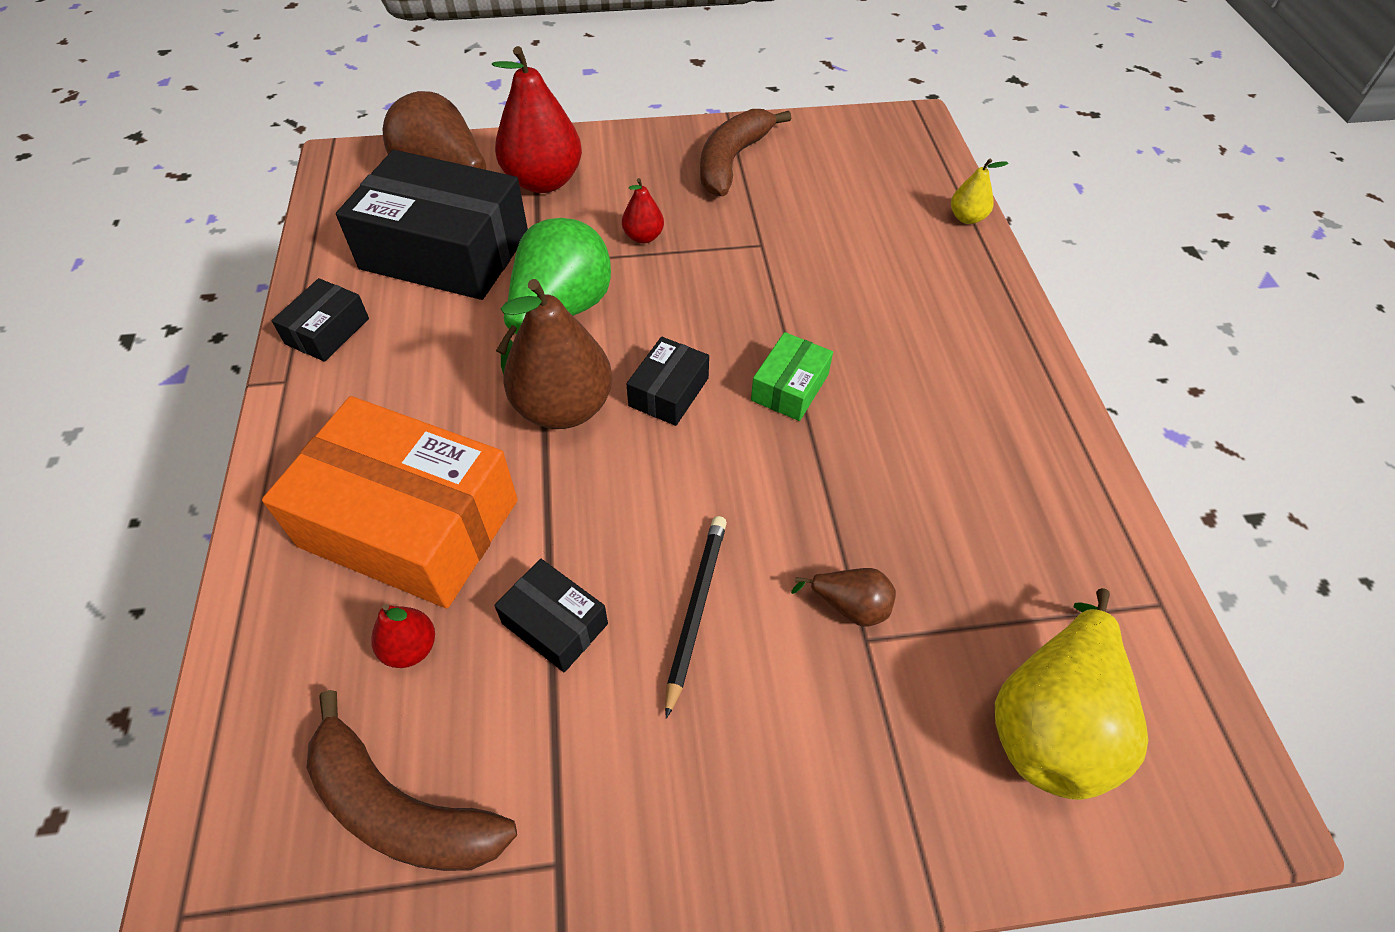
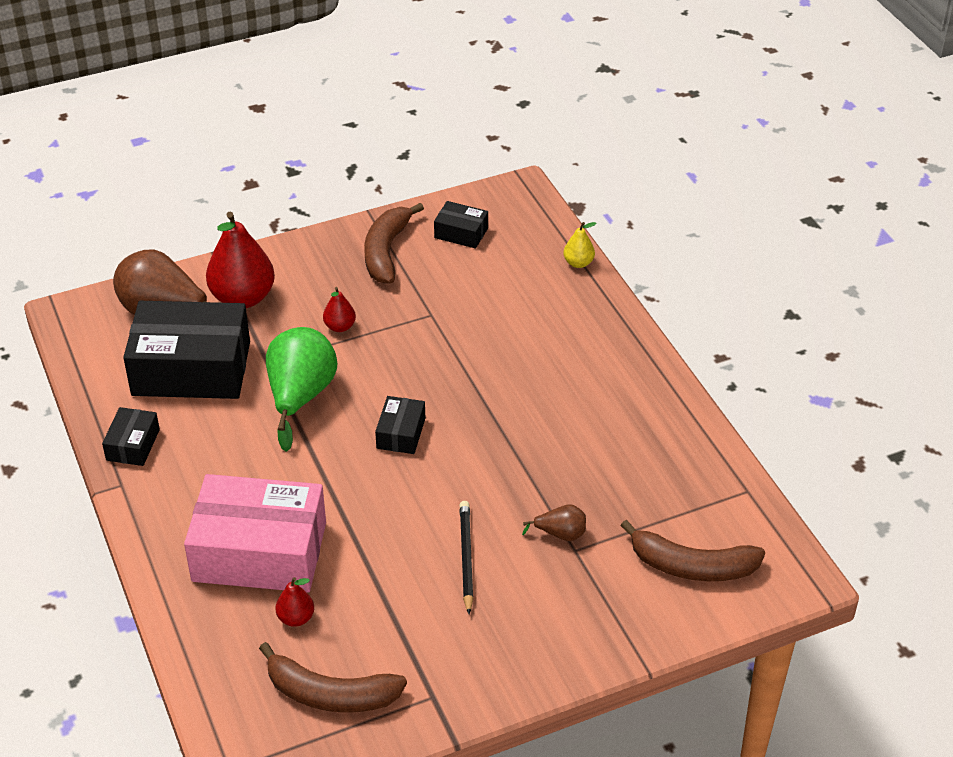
camera: 15 degrees left, 10 degrees down
(409, 523) = (259, 552): orange box -> pink box
(555, 624) = (381, 585): black box -> black box (461, 233)
(563, 408) = (331, 459): brown pear -> none
(789, 387) = (483, 412): green box -> none
(1050, 721) = (691, 566): yellow pear -> brown banana

